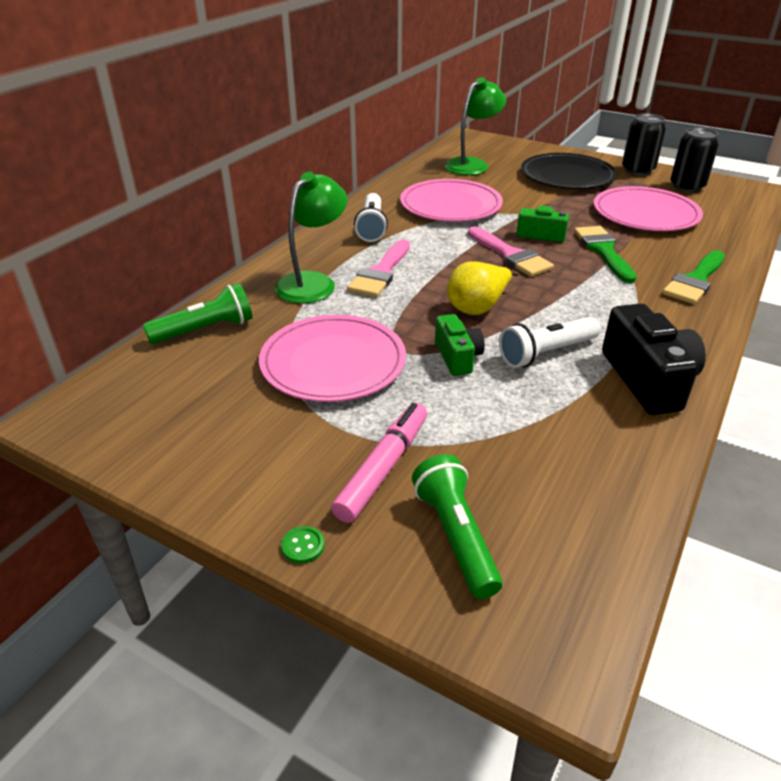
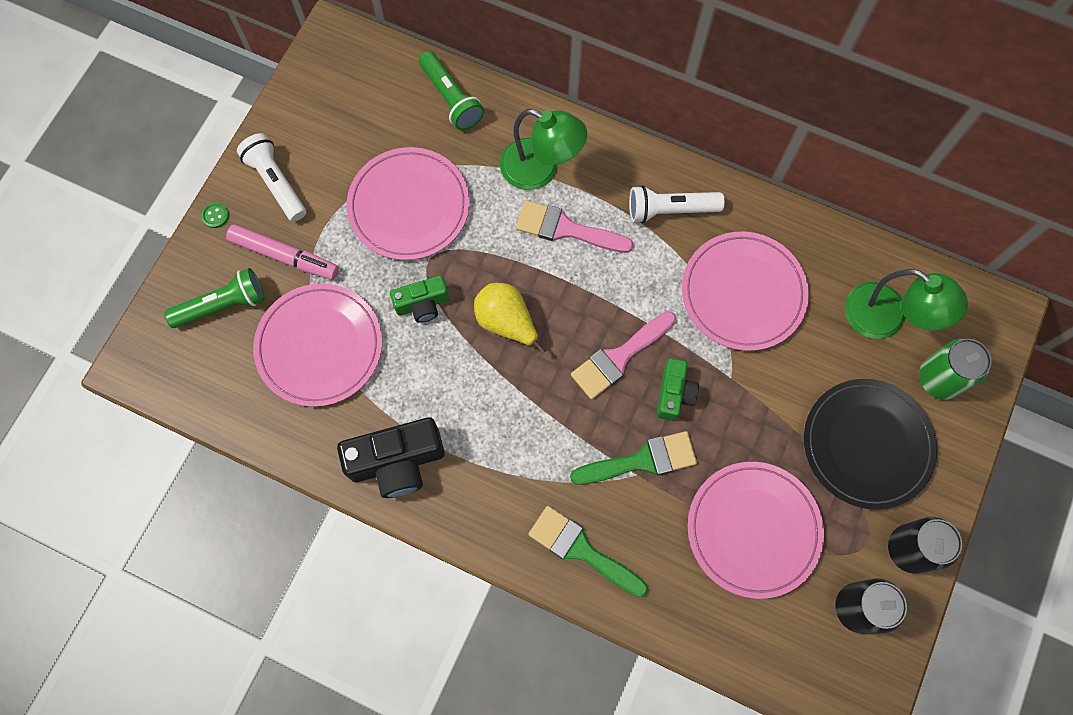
camera: 85 degrees right, 35 degrees up
(514, 437) = (319, 346): none -> pink plate
(515, 154) = (939, 378): none -> green can
(546, 353) = (433, 379): white flashlight -> white flashlight (276, 183)

